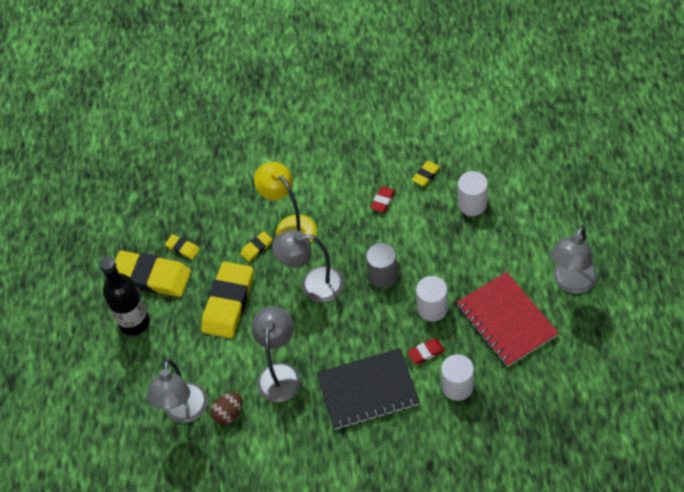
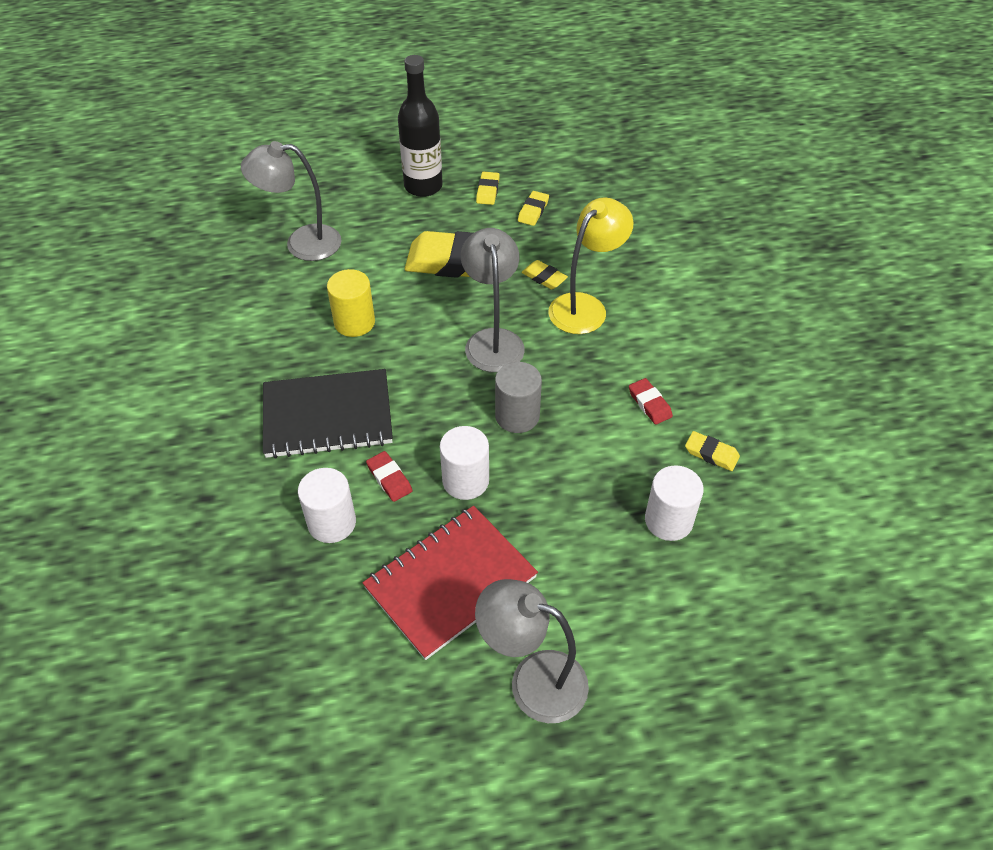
camera: 75 degrees right, 5 degrees down
(151, 277) = (487, 191): yellow eraser -> yellow eraser, size x0.44
(229, 414) = (298, 282): brown egg -> none
(280, 373) = (354, 322): grey lamp -> yellow cylinder
(368, 390) = (327, 416): black notebook -> black notebook turned 75 degrees counterclockwise
(383, 201) = (649, 404): red eraser -> red eraser turned 45 degrees clockwise

